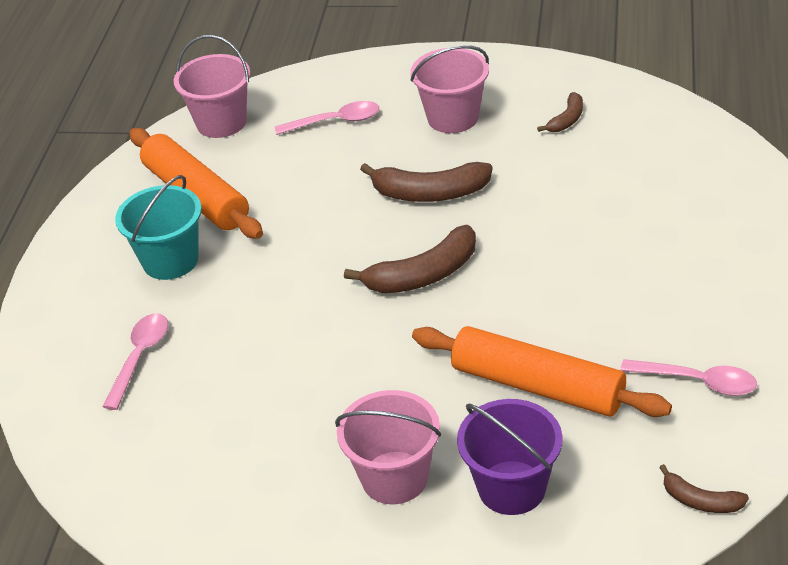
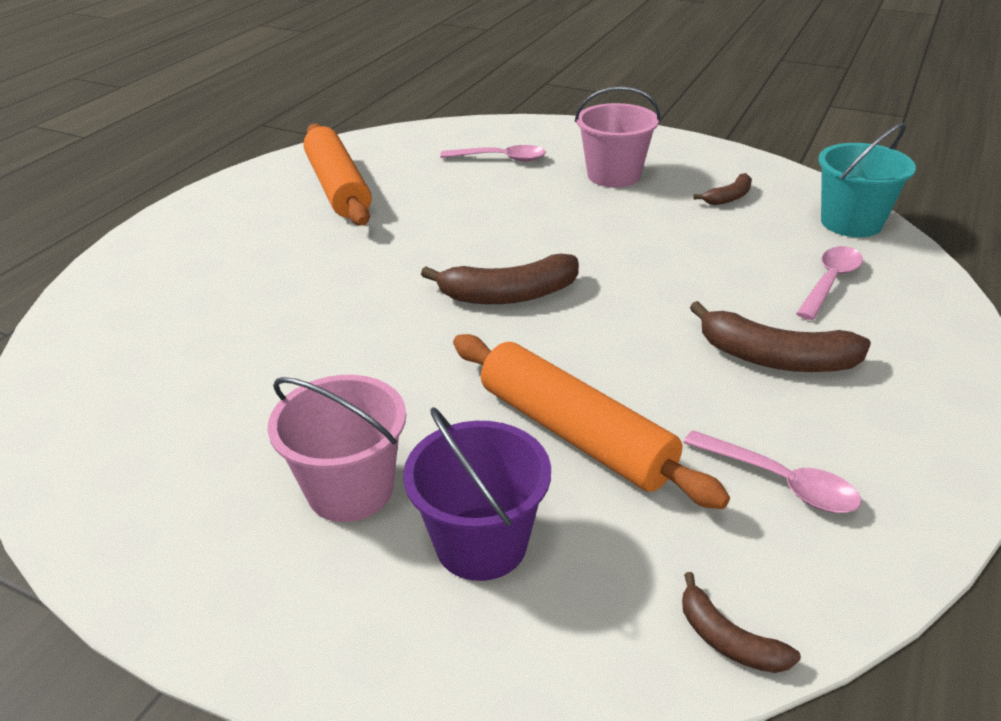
camera: 15 degrees right, 5 degrees down
(140, 357) = (184, 302): pink spoon -> pink spoon (830, 282)
(170, 260) = (276, 230): turquoise bucket -> turquoise bucket (851, 222)
(221, 122) = (399, 141): pink bucket -> none
(430, 193) = (557, 228): brown banana -> brown banana (775, 358)

